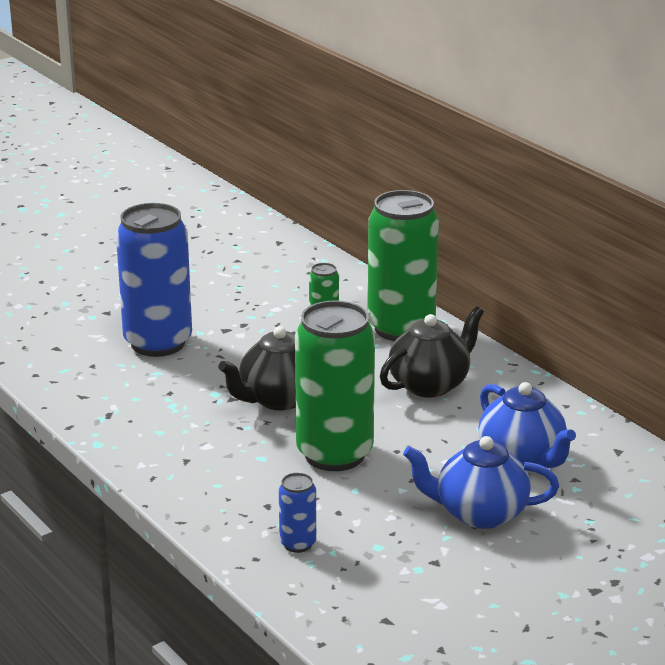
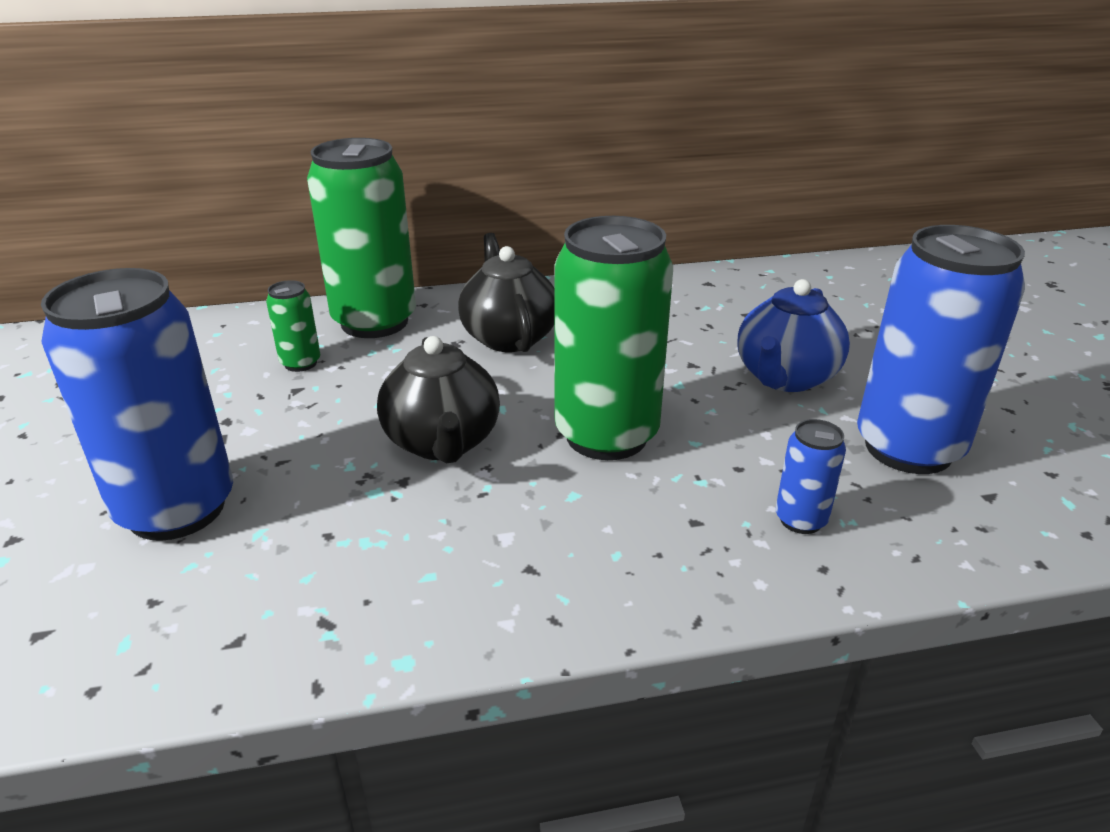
camera: 65 degrees left, 5 degrees up
(421, 580) = (908, 448): none -> blue can
(522, 458) = (693, 328): blue teapot -> none

